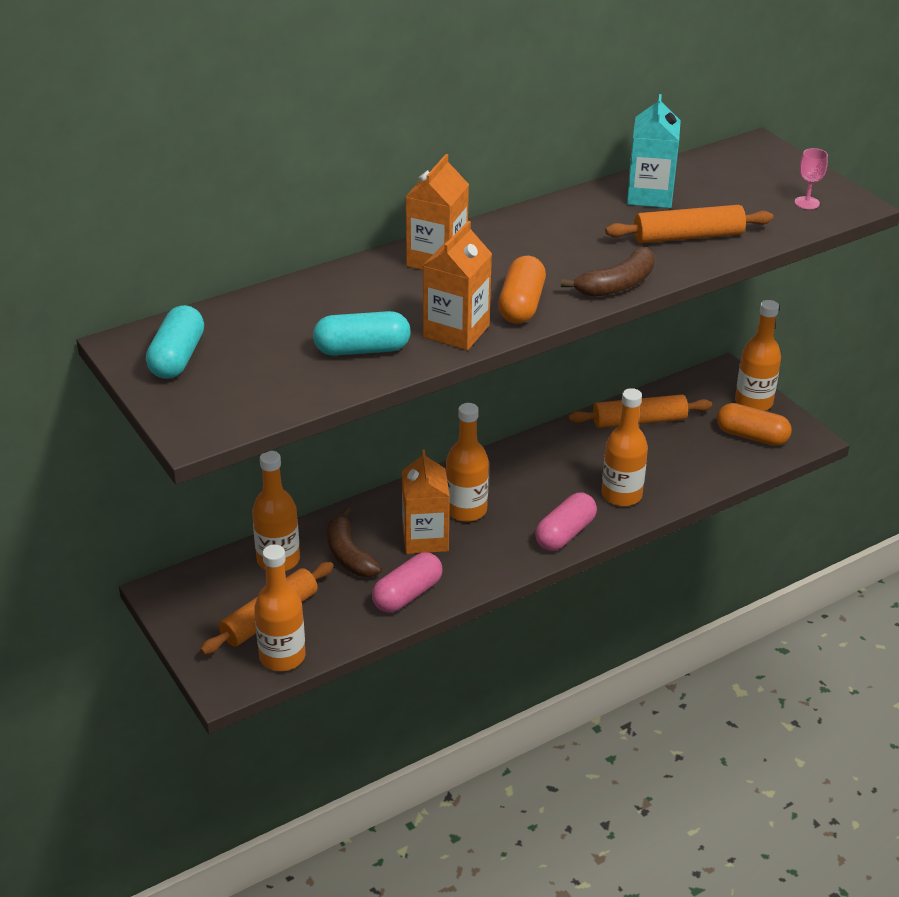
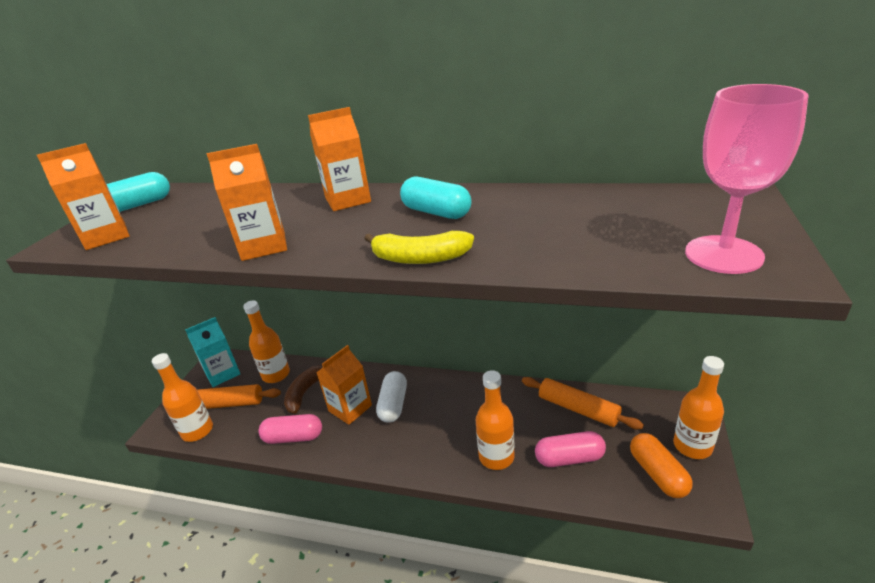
camera: 50 degrees right, 5 degrees down
(242, 398) = (106, 236): none -> orange carton
(362, 349) = (202, 235): turquoise capsule -> turquoise capsule (436, 212)
(466, 510) = (393, 404): orange bottle -> white capsule
(521, 305) = (331, 245): orange capsule -> none
(565, 533) = (424, 460): pink capsule -> pink capsule (569, 458)
(617, 285) = (420, 258): brown banana -> yellow banana
(650, 195) = (569, 204): turquoise carton -> turquoise carton (222, 373)
(688, 236) = (546, 243): orange rolling pin -> none
(807, 203) = (723, 254): pink goblet -> pink goblet, size x2.33

